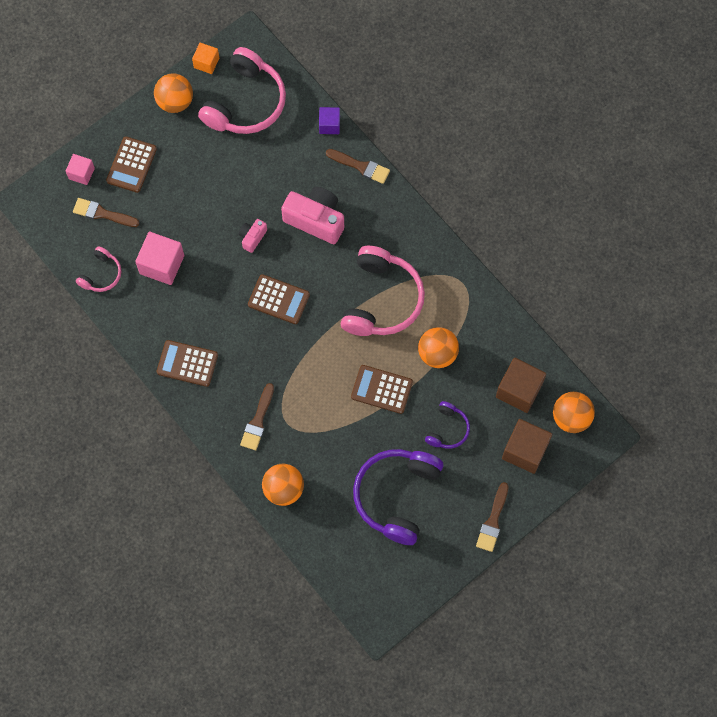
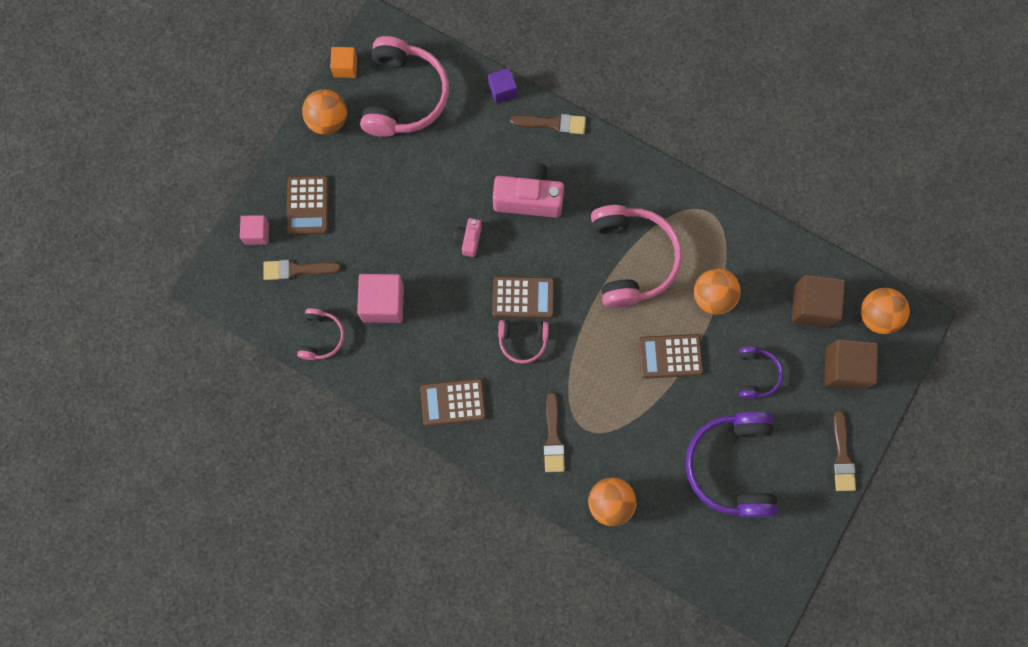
camera: 20 degrees left, 5 degrees up
(264, 334) = (523, 341): none -> pink headphones

